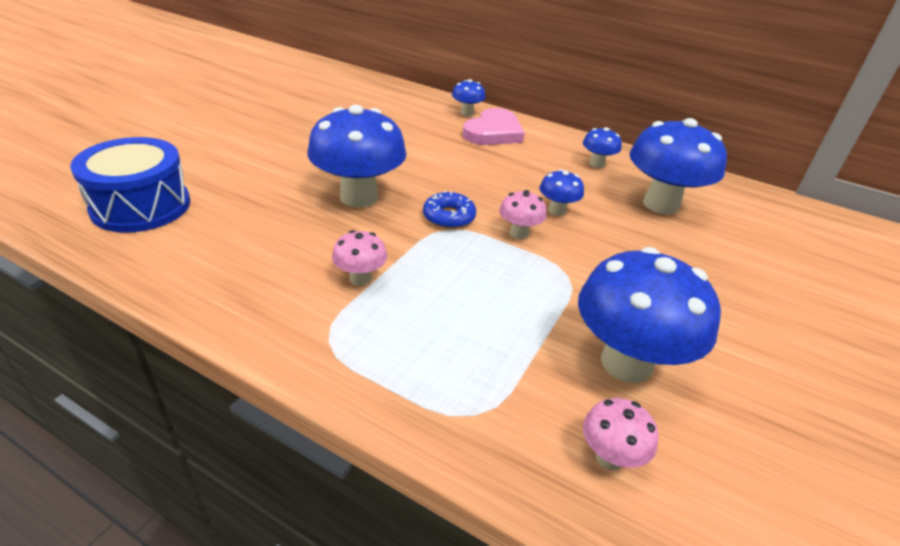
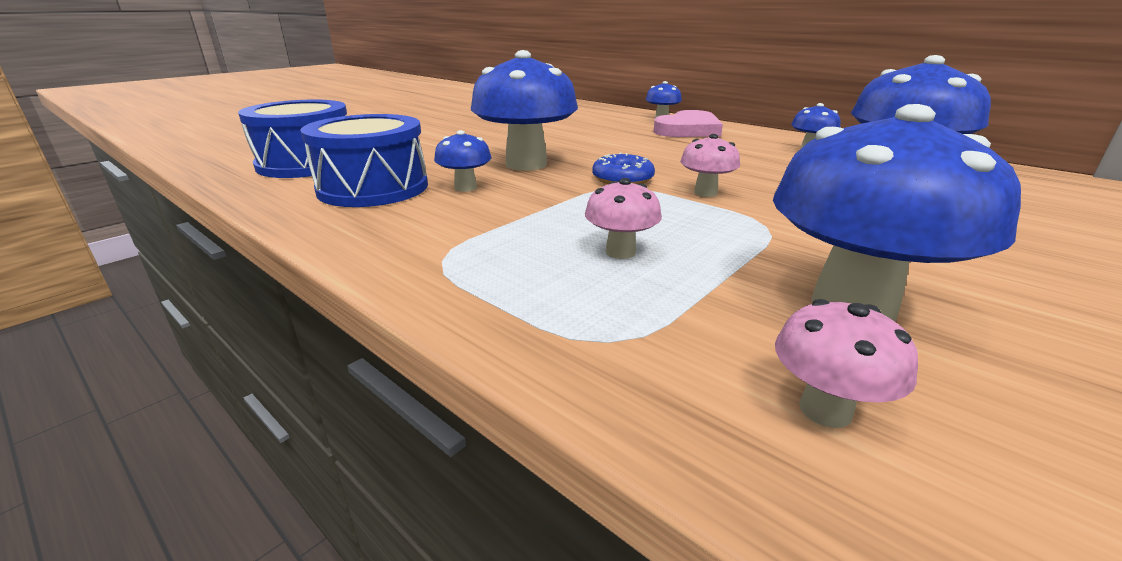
camera: 15 degrees right, 10 degrees down
(228, 244) = (373, 188): none -> blue drum
(360, 278) = (502, 216): pink mushroom -> pink mushroom (620, 252)
(557, 211) = (756, 179): blue mushroom -> blue mushroom (465, 188)

